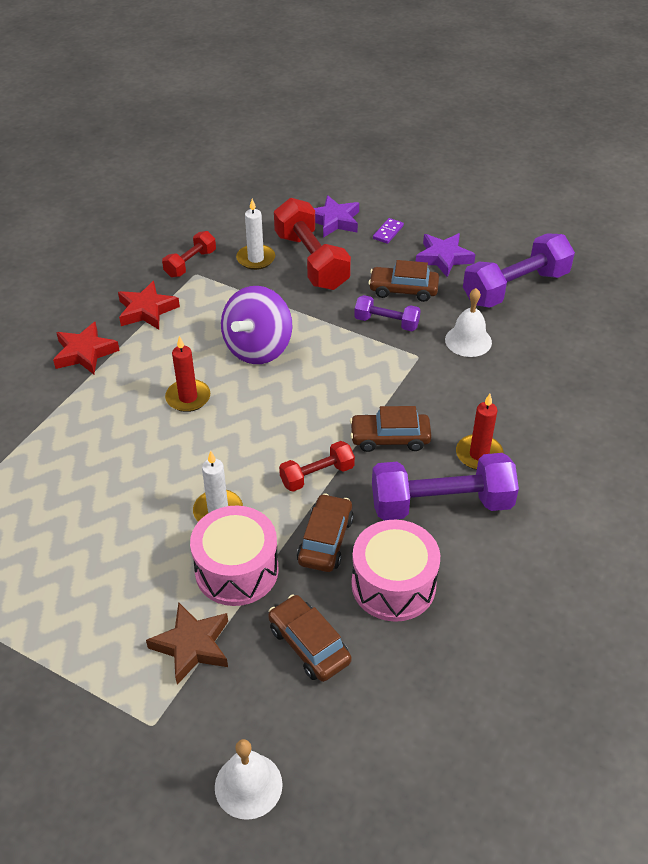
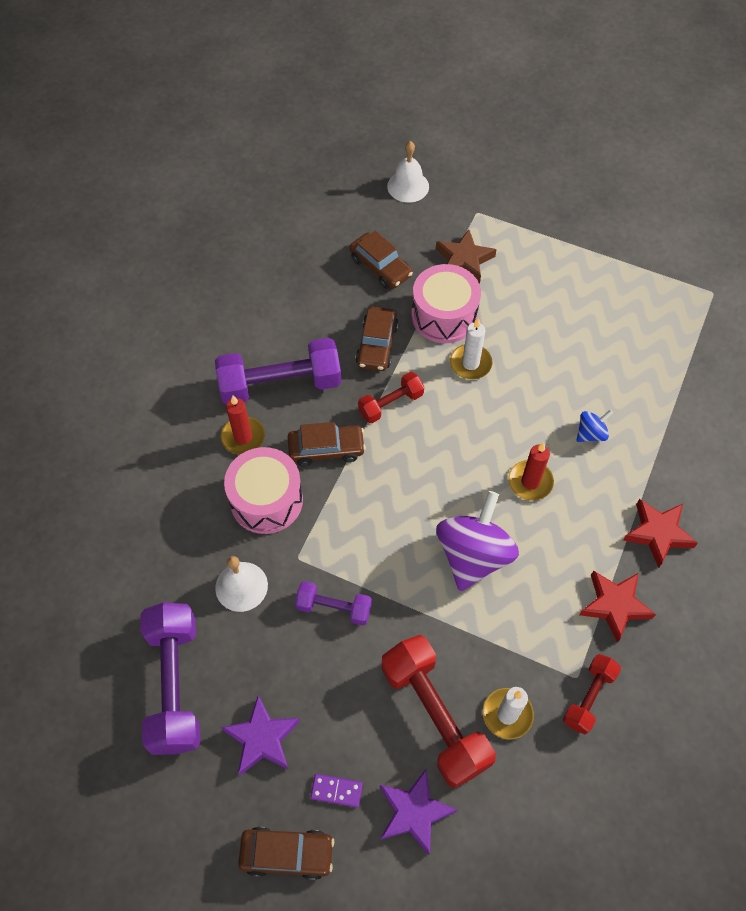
camera: 175 degrees right, 15 degrees up
(110, 433) = (591, 433): none -> blue spinning top
(388, 232) = (336, 790): purple domino -> purple domino turned 75 degrees clockwise
(393, 585) = (320, 313): pink drum -> pink drum (266, 500)
(403, 290) = (314, 668): brown car -> brown car (287, 853)
(515, 288) = (175, 684): purple dumbbell -> purple dumbbell turned 60 degrees counterclockwise

